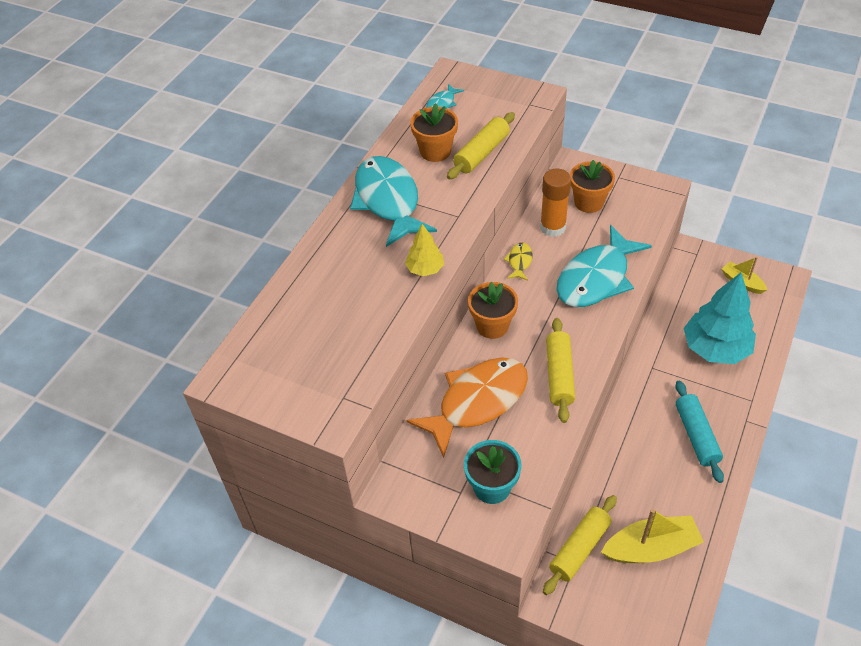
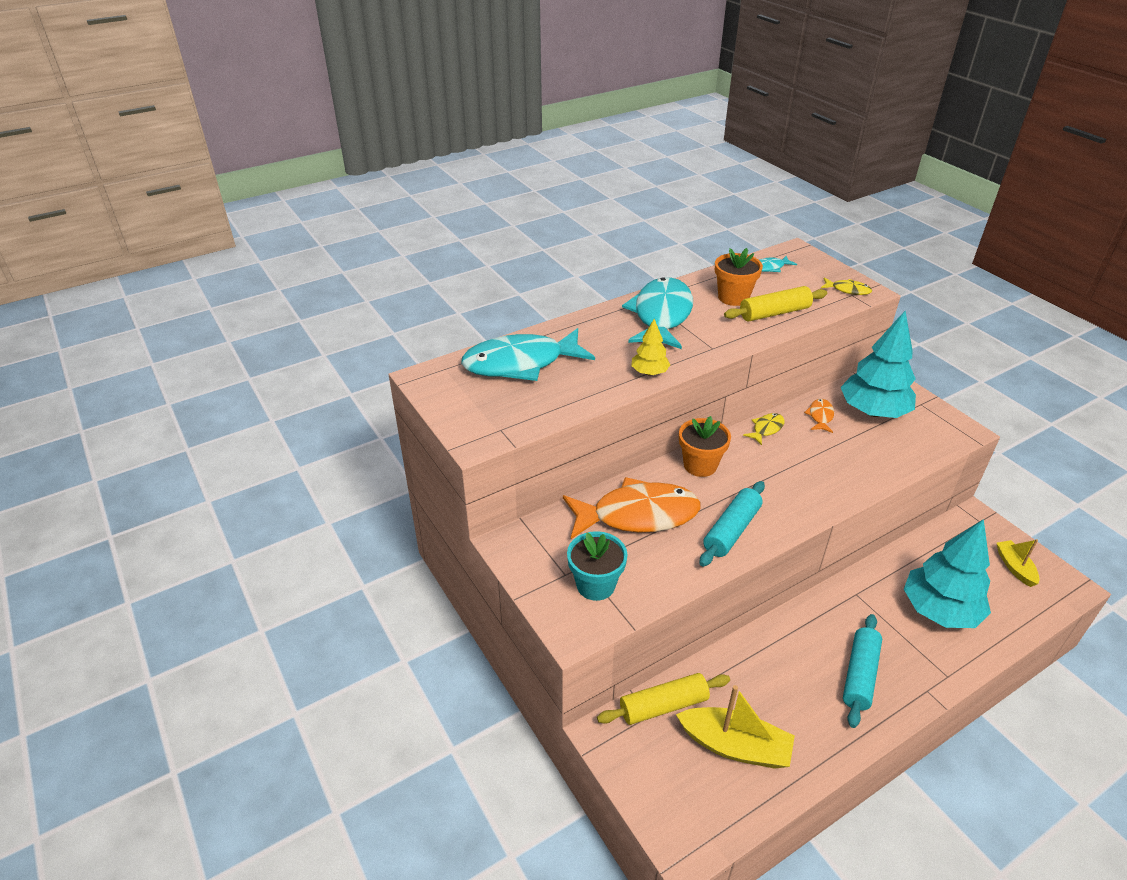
camera: 30 degrees right, 10 degrees down
(523, 100) = (848, 290): none -> yellow fish
(552, 227) = (820, 416): orange glue stick -> orange fish
(559, 375) = (731, 530): yellow rolling pin -> turquoise rolling pin
(588, 202) = (873, 412): orange flower pot -> turquoise tree
(596, 278) = (832, 472): turquoise fish -> turquoise fish (521, 363)

